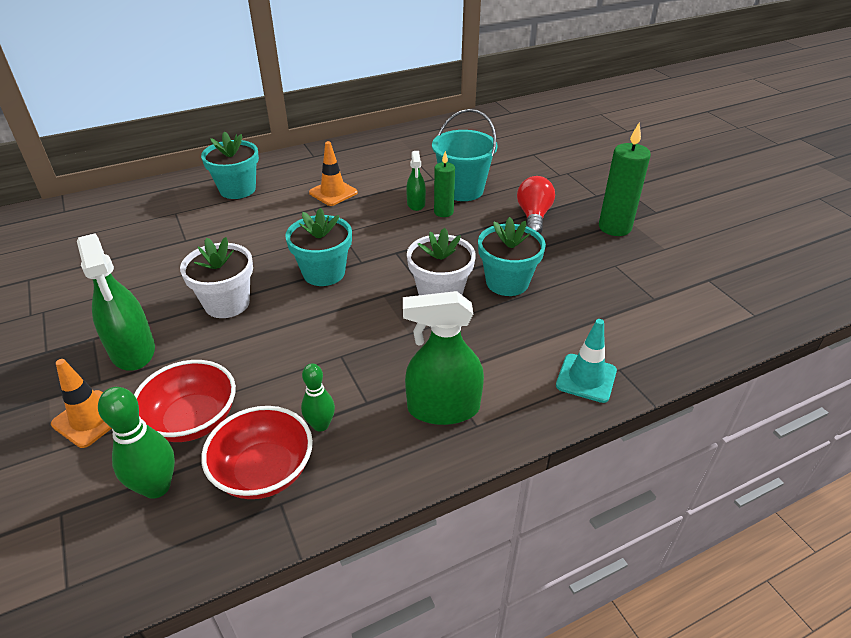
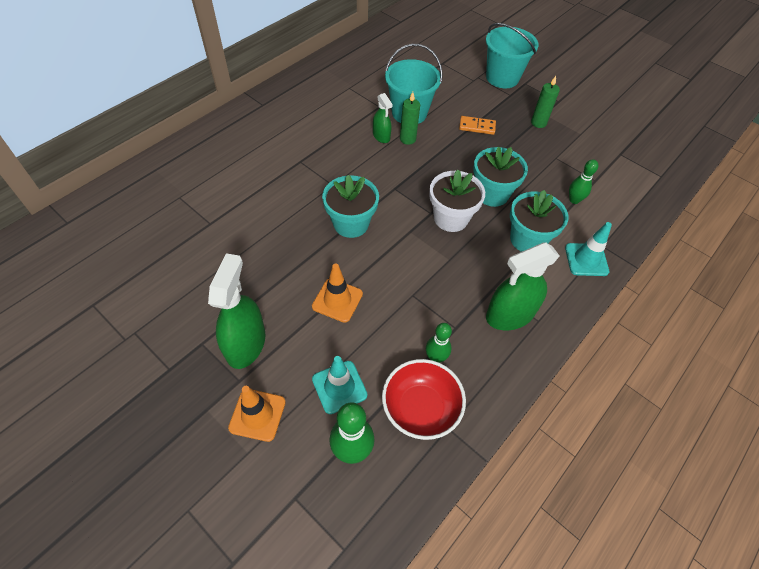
camera: 25 degrees left, 15 degrees up
(133, 351) = (246, 344): green spray bottle -> green spray bottle turned 120 degrees counterclockwise
(192, 420) = (339, 387): red bowl -> turquoise traffic cone
(227, 303) = (292, 275): white flower pot -> none
(237, 189) = (219, 157): turquoise flower pot -> turquoise flower pot (527, 239)
(333, 193) = (306, 141): orange traffic cone -> orange traffic cone (337, 300)
(533, 216) = (477, 127): red light bulb -> orange domino
(597, 178) = (502, 78): none -> turquoise bucket
(611, 312) = (574, 200): none -> green bowling pin
(614, 227) = (538, 123): green candle -> green candle, size x0.62

